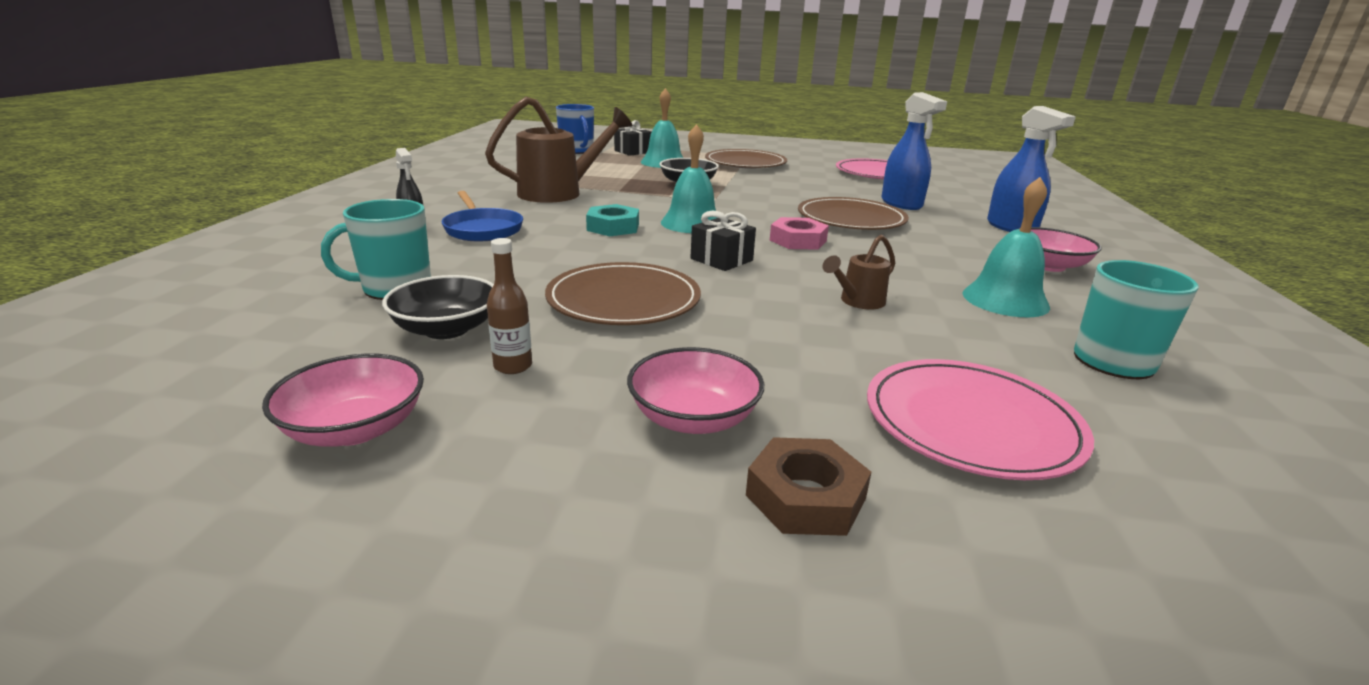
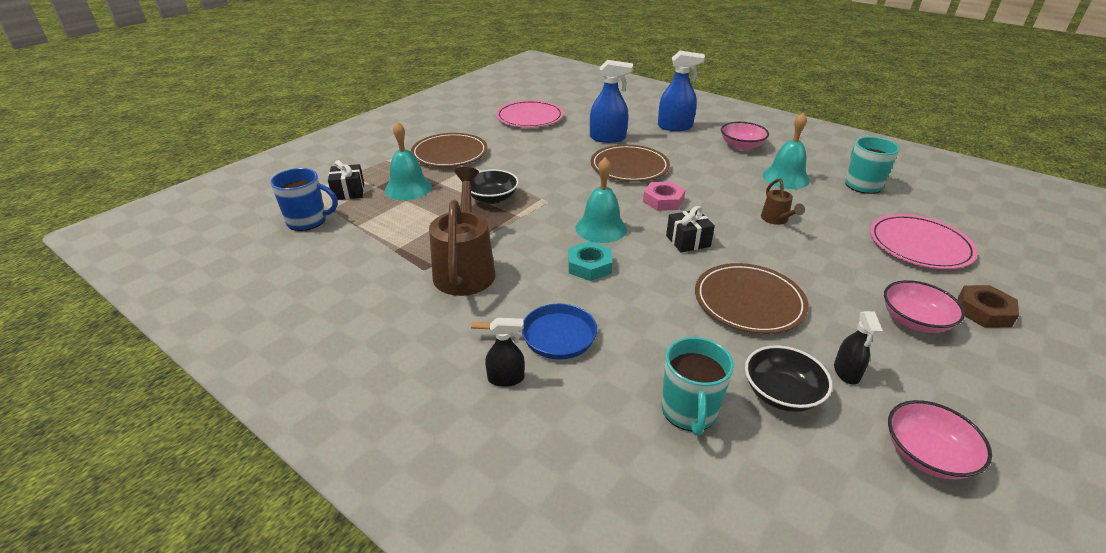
camera: 60 degrees left, 10 degrees up
(513, 366) = (846, 372): brown bottle -> black spray bottle

